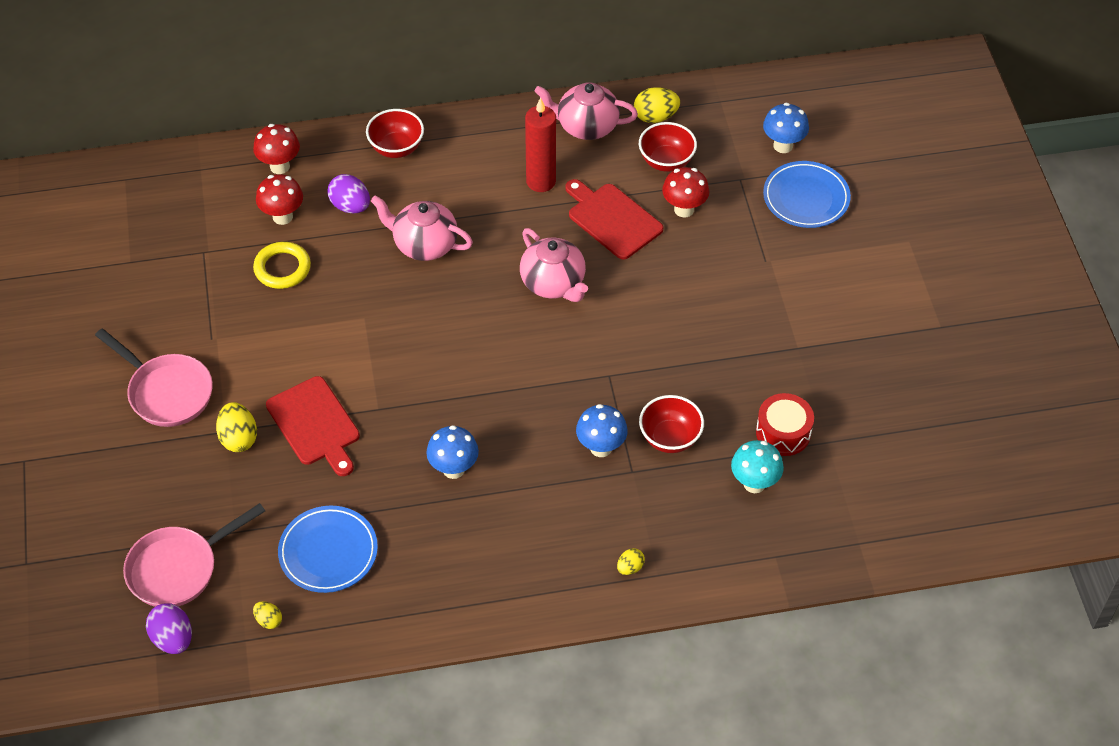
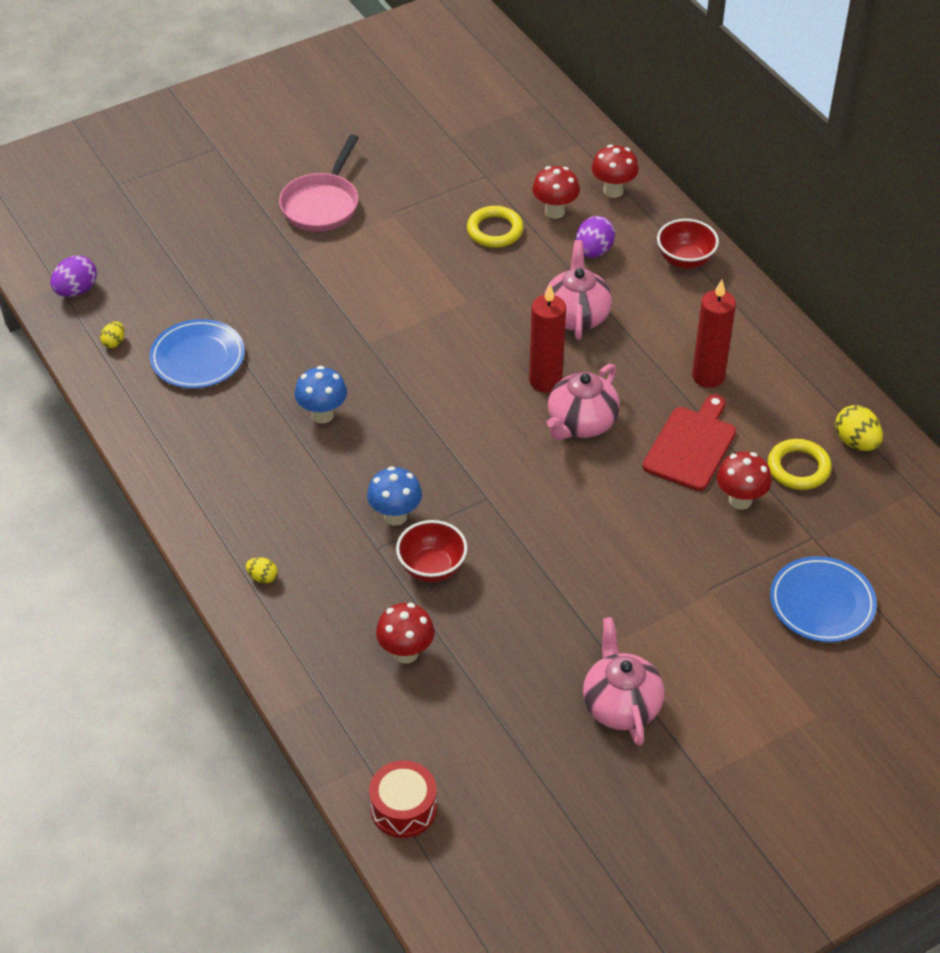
camera: 70 degrees right, 5 degrees down
(179, 568) = (146, 271): pink pan -> none
(238, 438) = (293, 263): yellow egg -> none
(315, 424) = (330, 307): red cutting board -> none
(492, 292) = (545, 381): none -> red candle
(586, 126) = (805, 390): pink teapot -> pink teapot (621, 705)
(666, 161) = (798, 468): red bowl -> yellow ring
(754, 483) = (406, 653): turquoise mushroom -> red mushroom
(783, 145) = (887, 563): blue mushroom -> none
(783, 432) = (483, 662): red drum -> red drum (403, 808)

